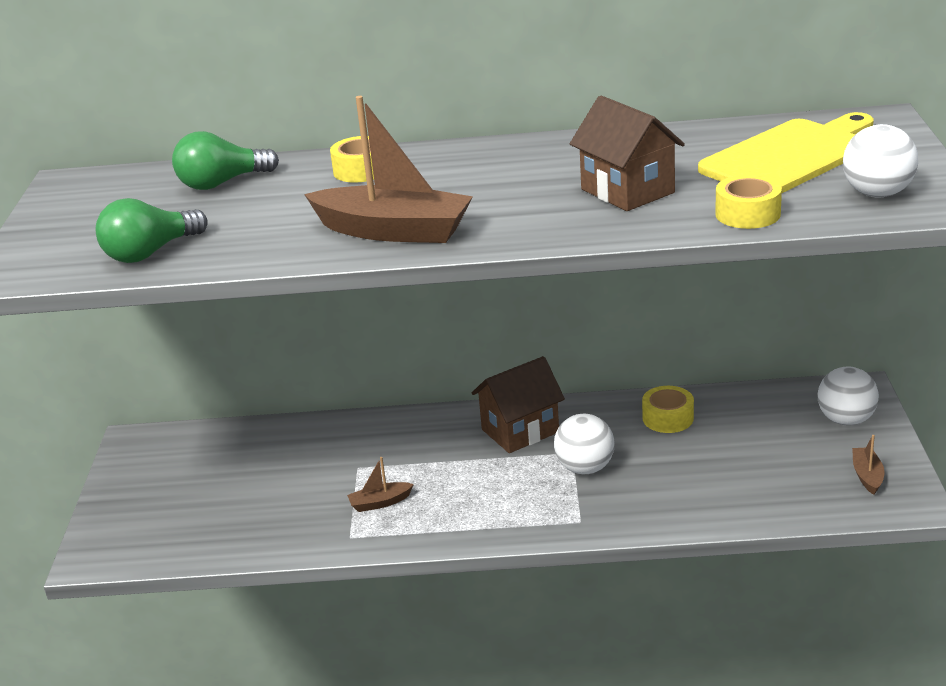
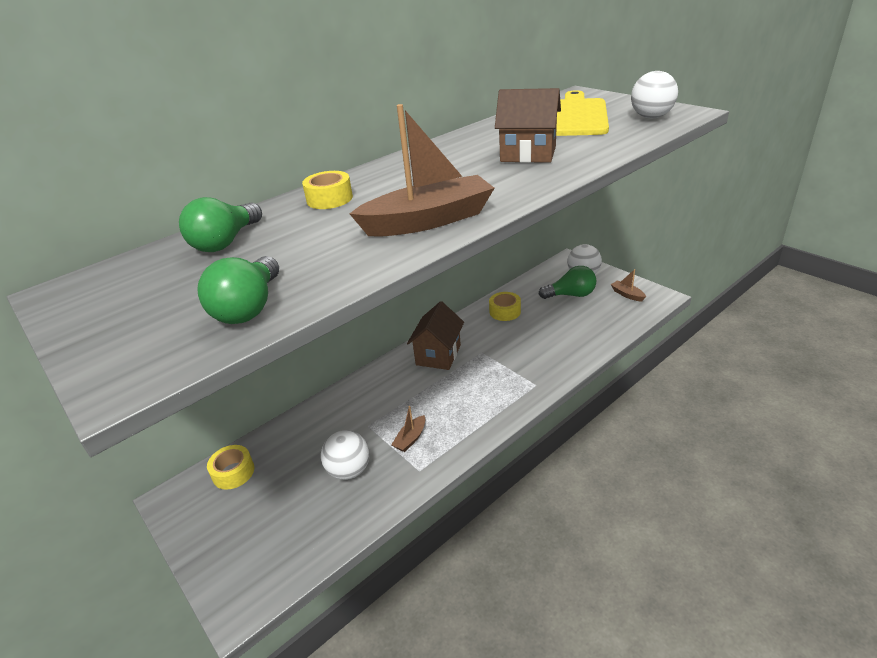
camera: 40 degrees left, 5 degrees up
(585, 468) = (499, 356): white ball -> white ball (349, 470)
(747, 214) = (614, 143): yellow tape -> yellow tape (233, 472)
(786, 438) = (571, 295): none -> green light bulb

